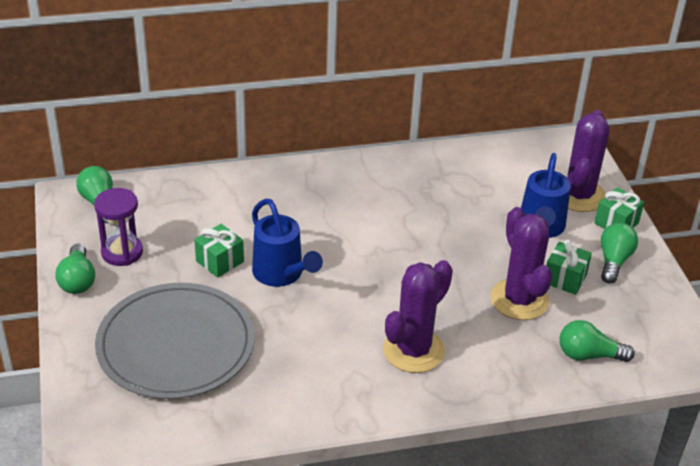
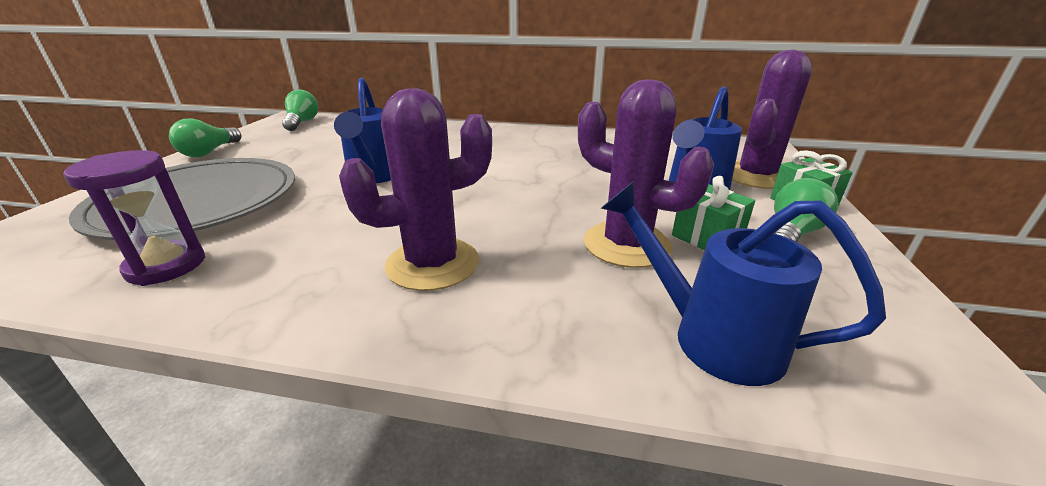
camera: 25 degrees right, 10 degrees down
(122, 252) = (270, 144): purple hourglass -> purple hourglass (166, 266)
(219, 261) = (334, 160): green gift -> none
(519, 300) = (626, 244): purple cactus -> purple cactus turned 60 degrees counterclockwise
(589, 355) = (711, 337): green light bulb -> blue watering can

